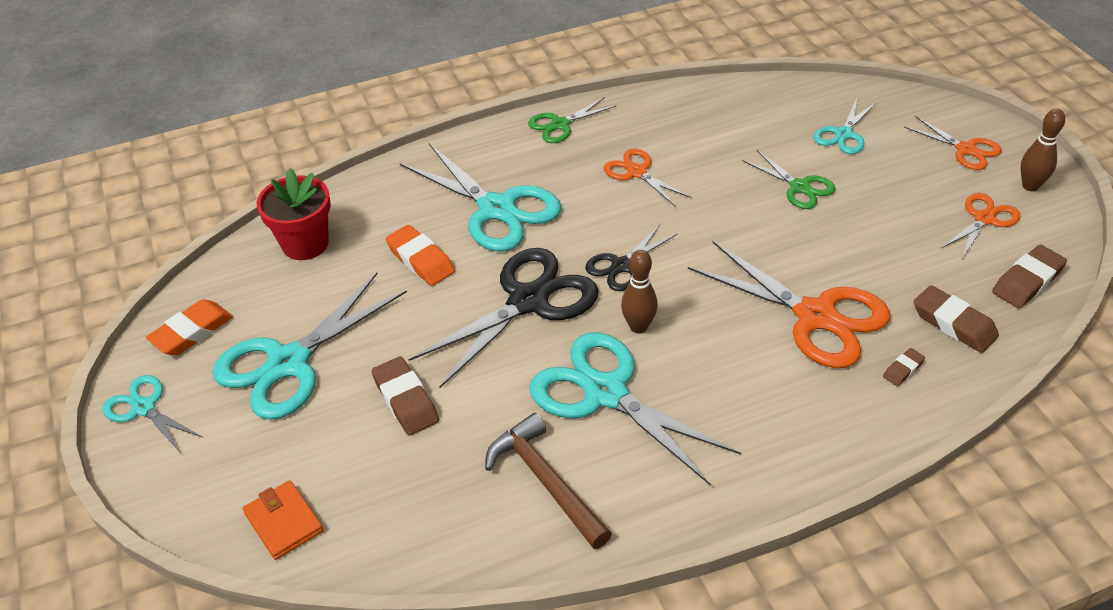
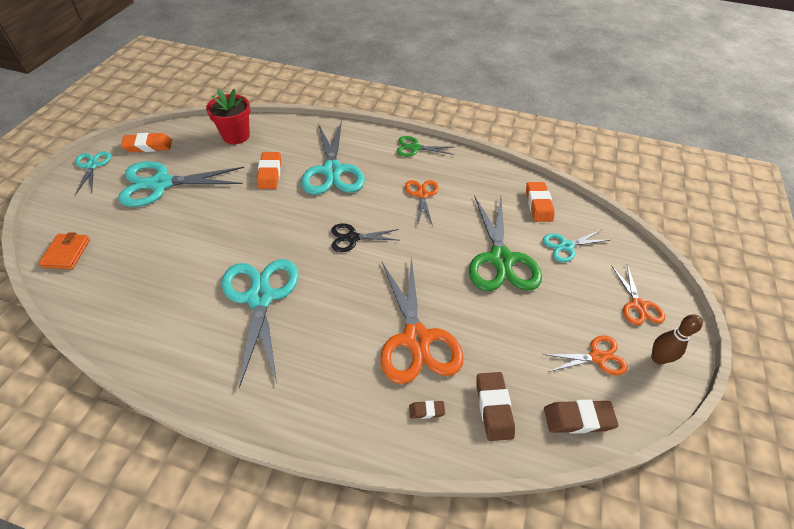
camera: 35 degrees right, 5 degrees up
(405, 400) = (178, 234): brown eraser -> none
(528, 301) = (288, 225): black scissors -> none
(545, 481) = (178, 321): brown hammer -> none
(638, 327) = (319, 275): brown bowling pin -> none
(769, 108) = (538, 204): none -> orange eraser
(799, 187) = (501, 259): green scissors -> green scissors, size x1.86

